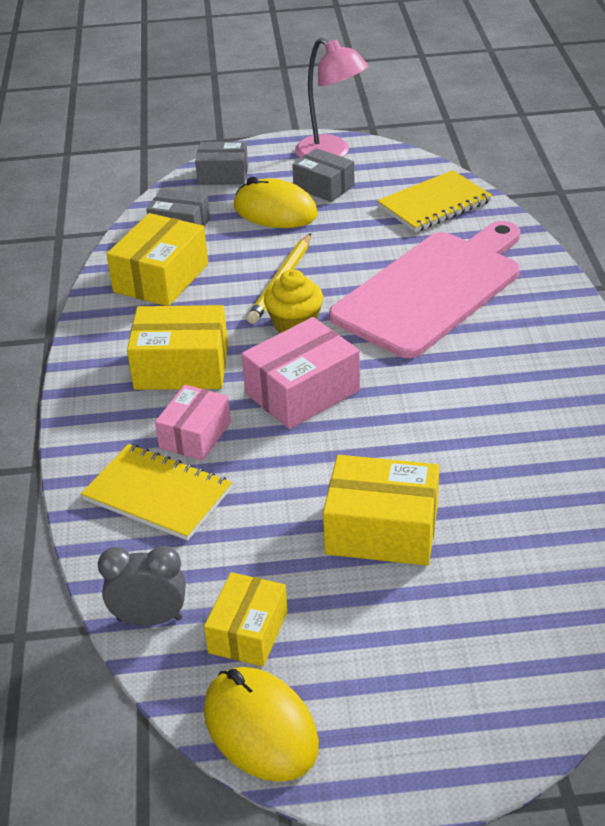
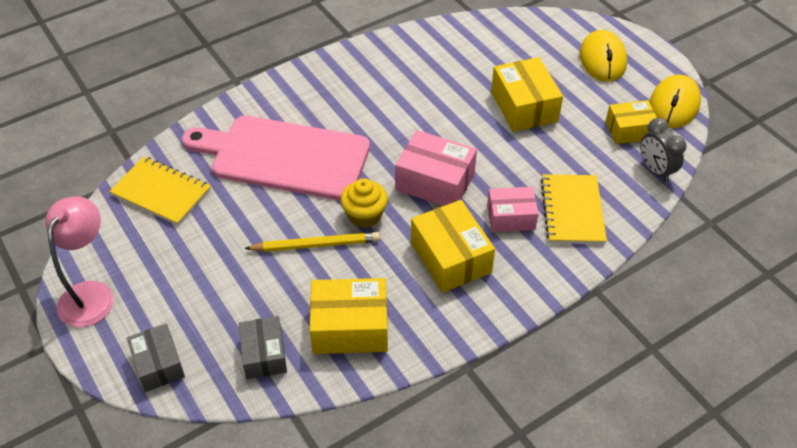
camera: 120 degrees left, 10 degrees up
(275, 211) = (210, 294): yellow mouse -> yellow mouse (602, 59)
(324, 186) = (156, 275): grey box -> none

